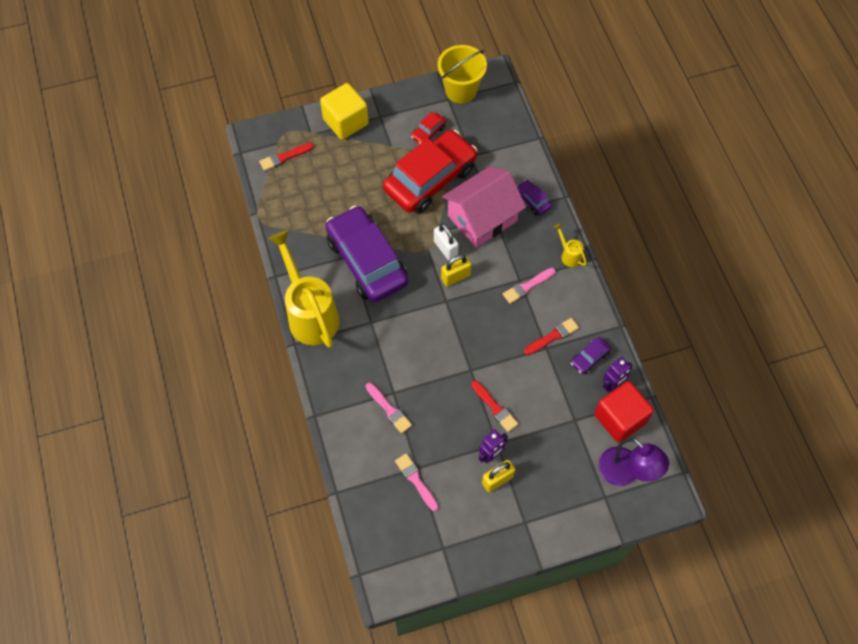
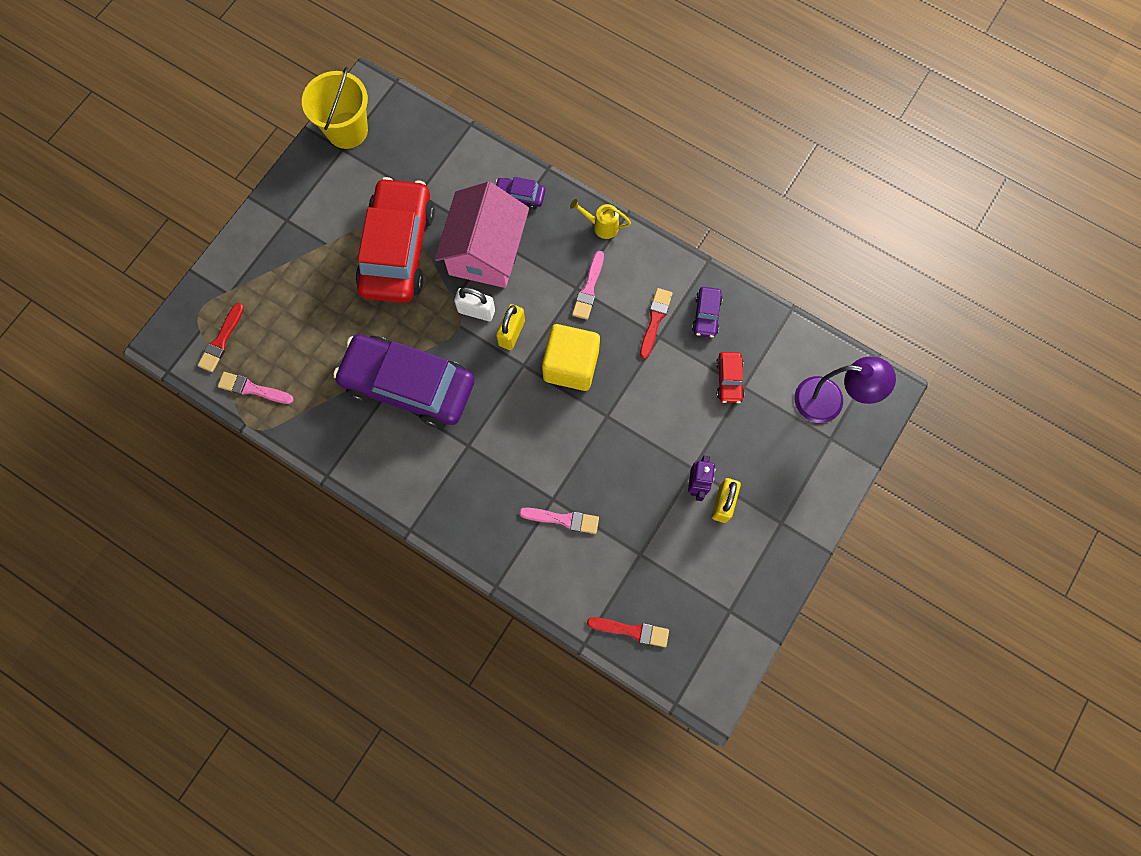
camera: 40 degrees left, 10 degrees up
(310, 314) = (398, 486): yellow watering can -> none
(345, 122) = (254, 252): yellow cube -> yellow cube (571, 365)
(416, 480) = (649, 568): pink brush -> pink brush (252, 389)
(428, 132) = (352, 200): red car -> red car (729, 380)
(495, 408) = (661, 435): red brush -> red brush (632, 630)
(612, 385) = (748, 325): purple robot -> none
(620, 418) = (781, 352): red cube -> none

